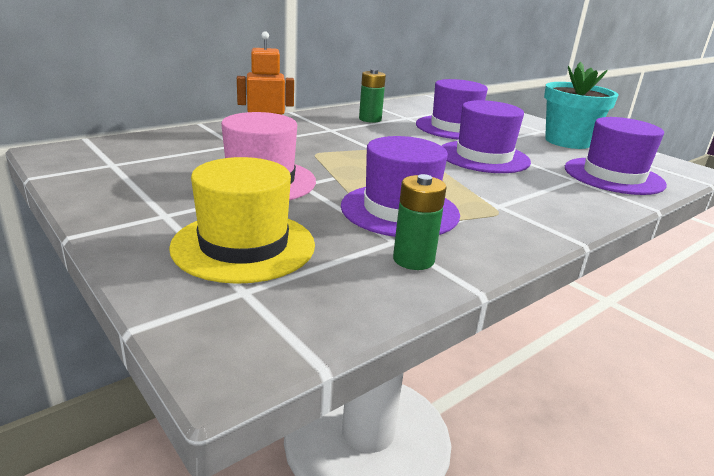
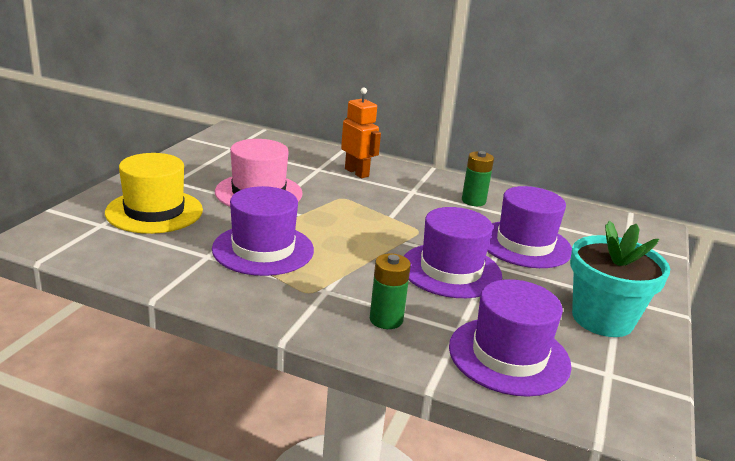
camera: 60 degrees right, 0 degrees up
(413, 260) = (182, 267): green battery -> green battery (386, 319)

